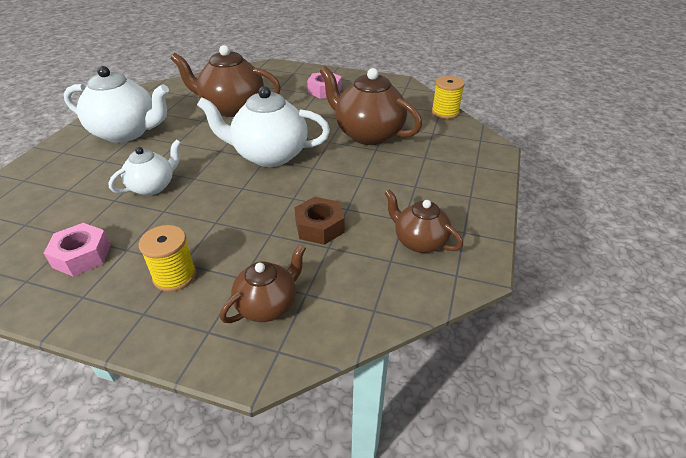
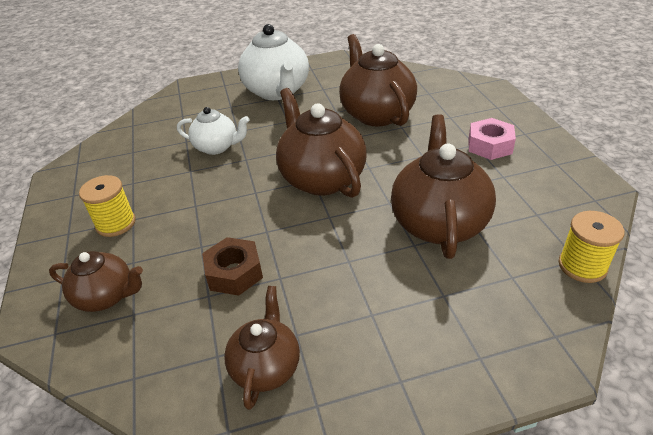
camera: 60 degrees right, 0 degrees up
(82, 256) = (114, 168): pink nut -> none
(269, 155) = (321, 178): white teapot -> brown teapot

